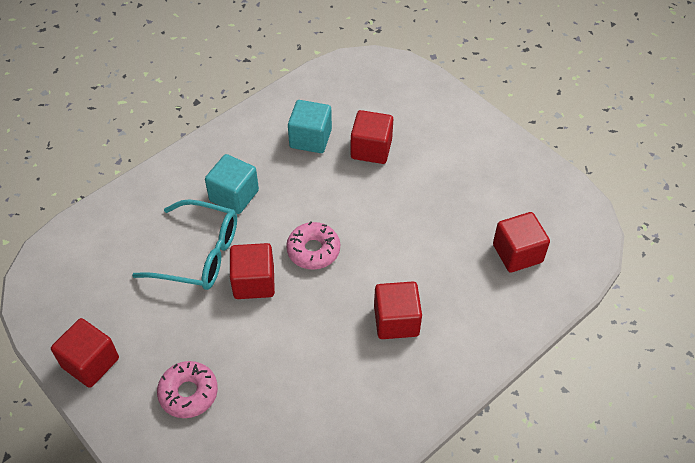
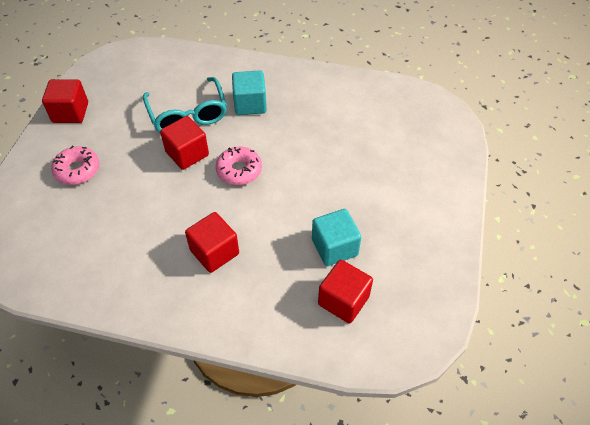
camera: 55 degrees right, 0 degrees up
(310, 138) = (336, 115): turquoise cube -> turquoise cube (334, 247)
(371, 149) = (360, 152): red cube -> none

